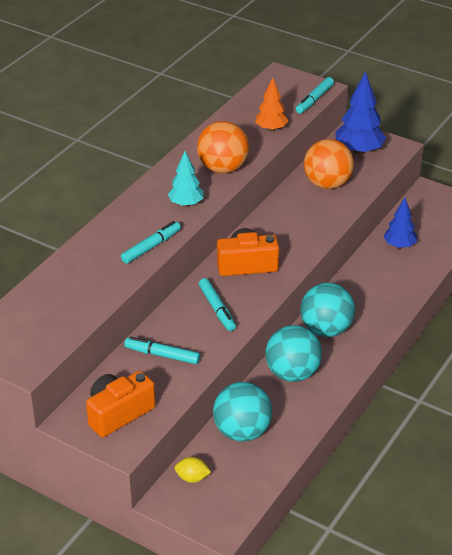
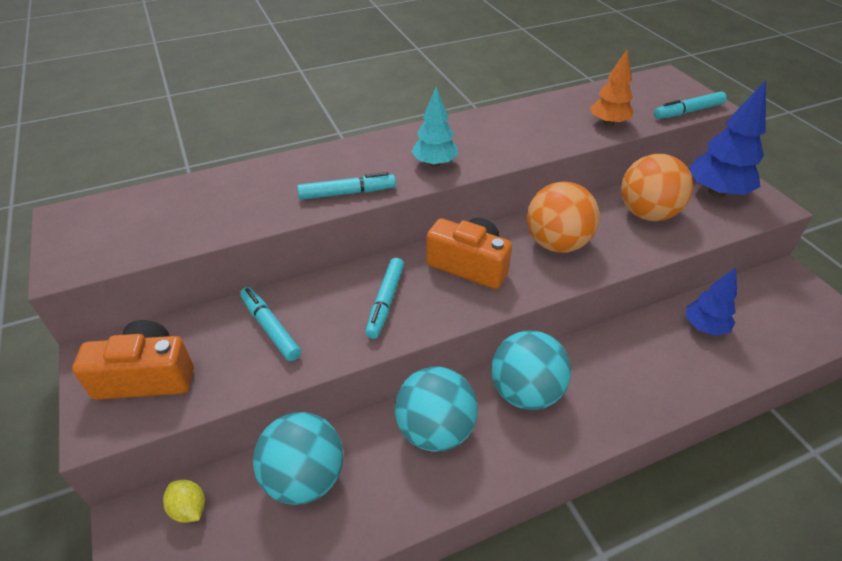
camera: 35 degrees right, 5 degrees up
(223, 168) = (513, 143): orange ball -> orange ball (556, 243)

